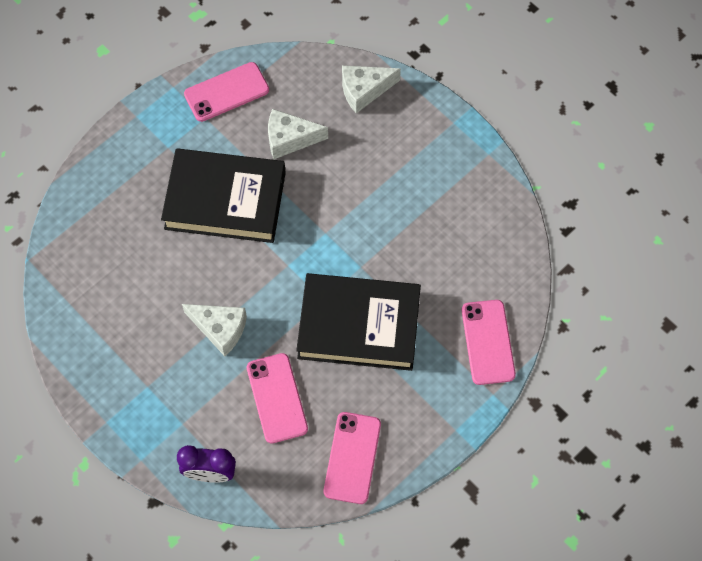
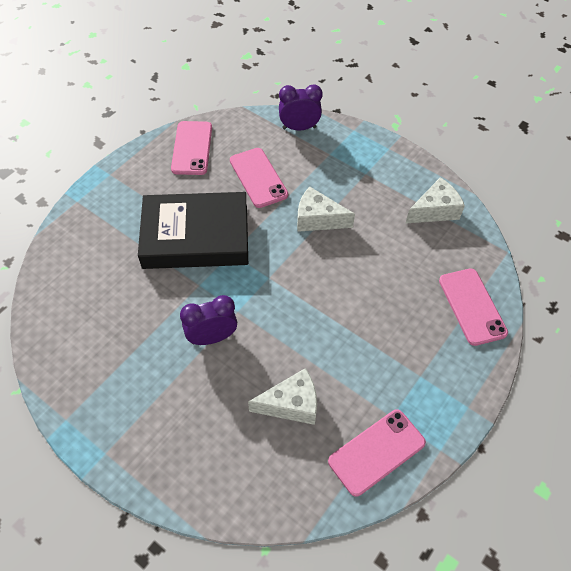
camera: 170 degrees right, 10 degrees down
(225, 200) = (344, 329): black book -> none
(353, 209) = (212, 337): none -> purple clock
(364, 91) = (214, 479): white cheese -> white cheese (434, 210)
(488, 342) = (78, 238): pink phone -> pink phone (472, 306)

